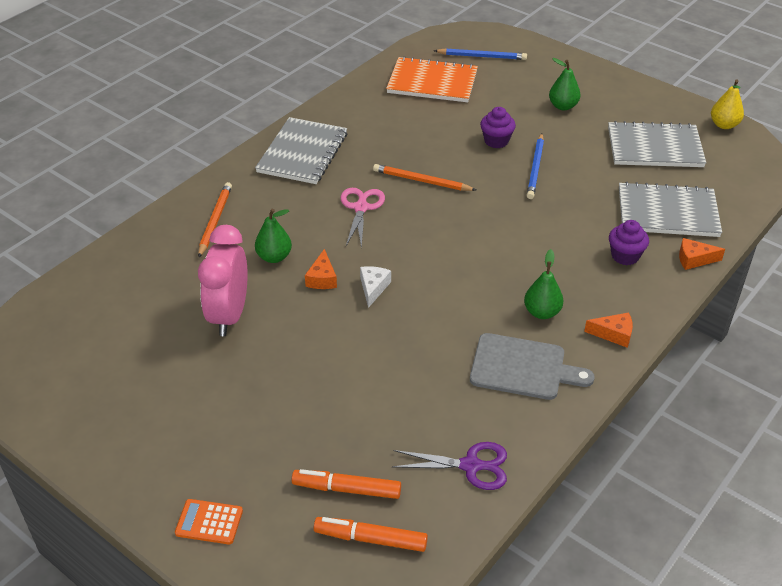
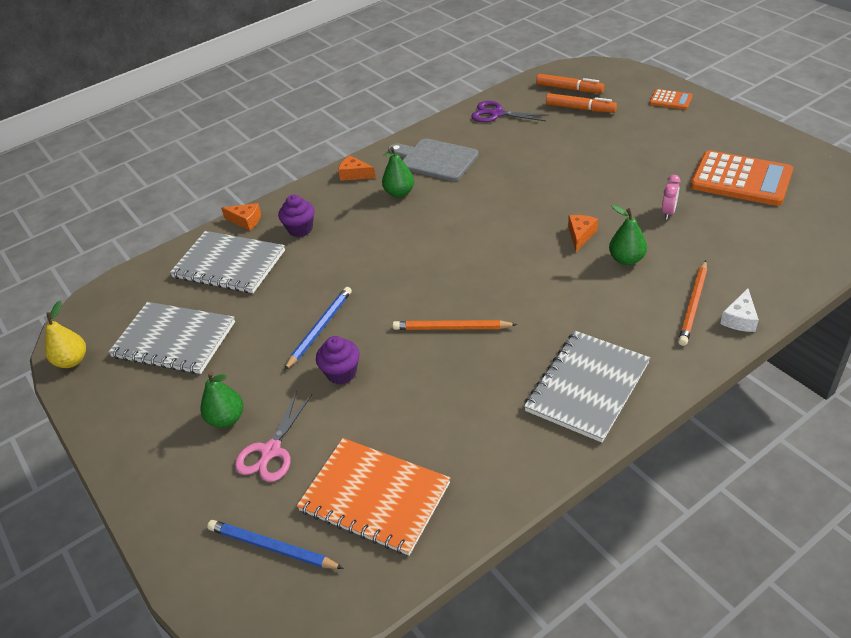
camera: 160 degrees left, 0 degrees up
(139, 370) = (741, 179): none -> orange calculator
(229, 315) = (668, 212): pink clock -> pink clock, size x0.45
(361, 207) = (528, 303): pink scissors -> pink scissors (270, 452)
(373, 288) = (534, 223): white cheese -> white cheese (740, 319)
(422, 181) = (452, 328): orange pencil -> orange pencil turned 150 degrees clockwise

